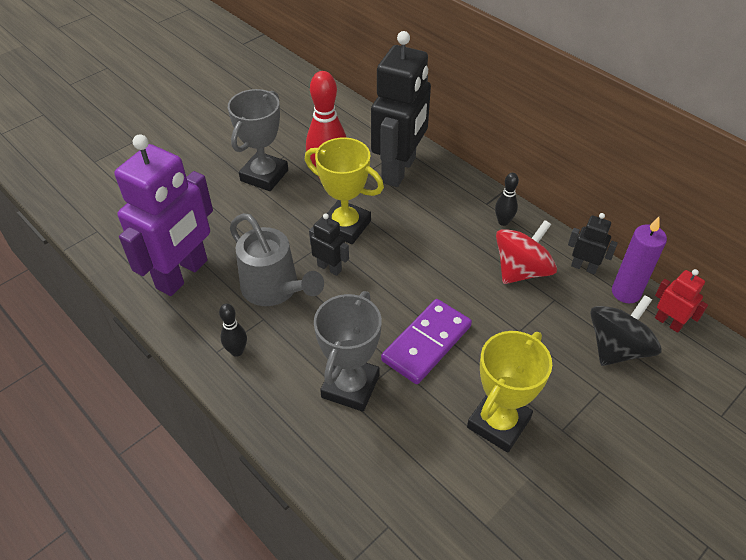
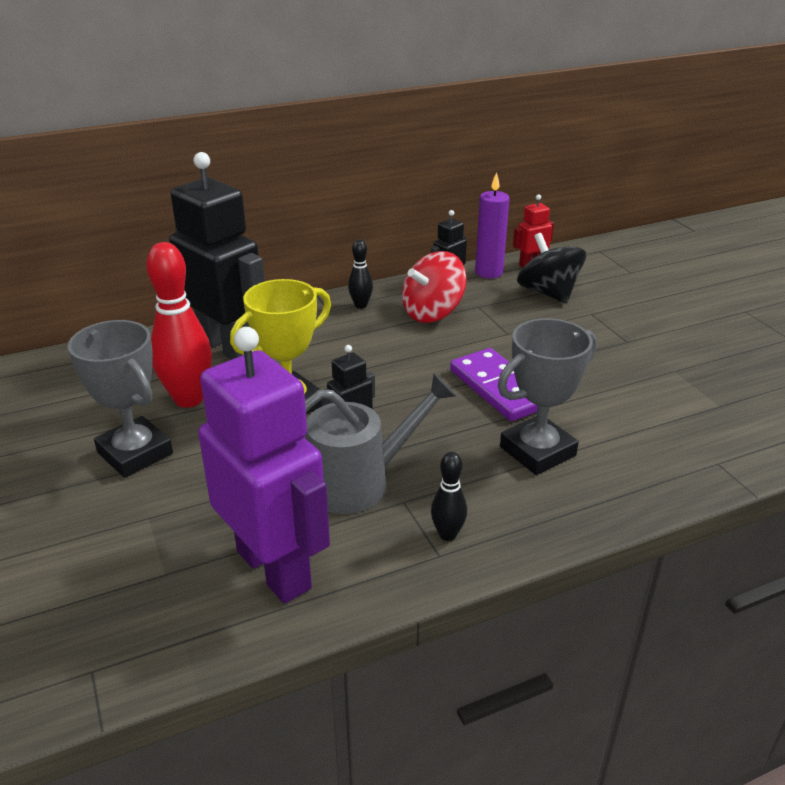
camera: 70 degrees left, 15 degrees down
(350, 386) = (537, 451): grey trophy -> grey trophy turned 75 degrees counterclockwise
(498, 423) = (611, 371): yellow trophy -> none
(521, 270) = (432, 313): red spinning top -> red spinning top turned 105 degrees counterclockwise

